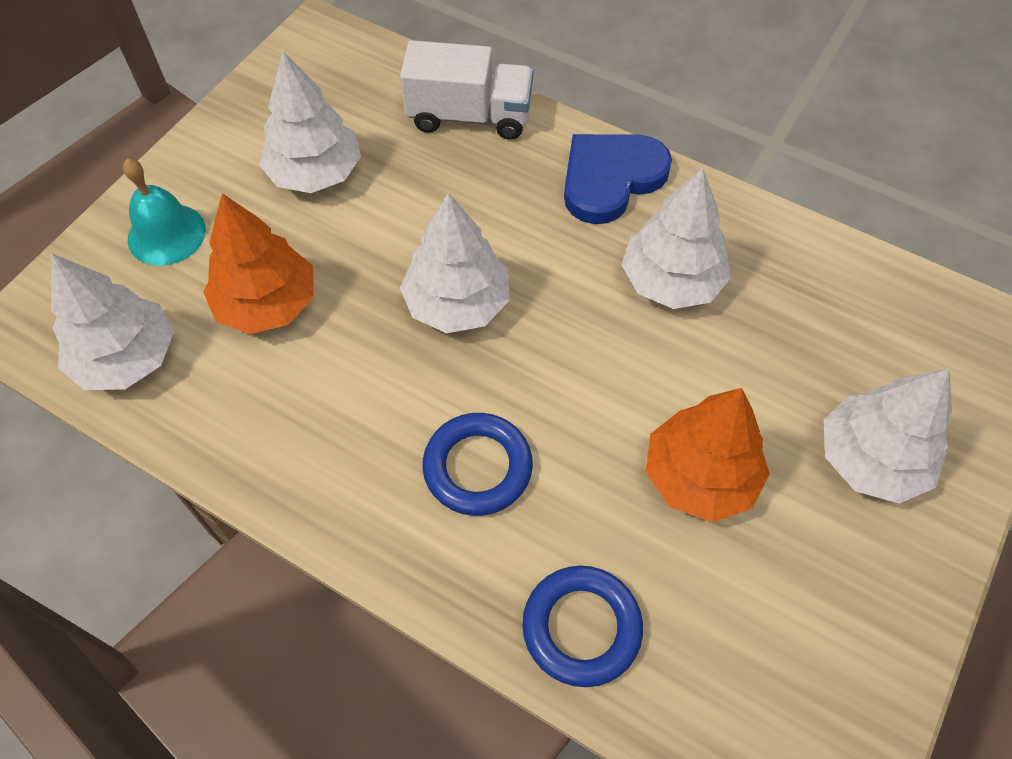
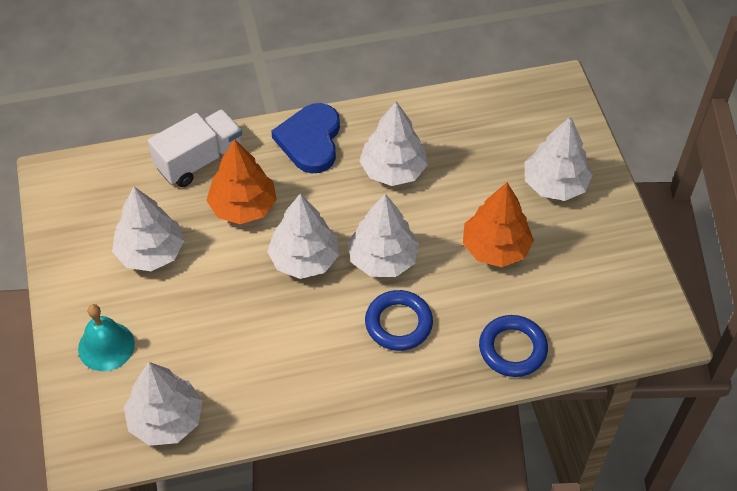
camera: 45 degrees left, 5 degrees down
(267, 304) = (208, 335): orange tree -> orange tree (243, 207)
(545, 375) = (383, 259): none -> white tree

